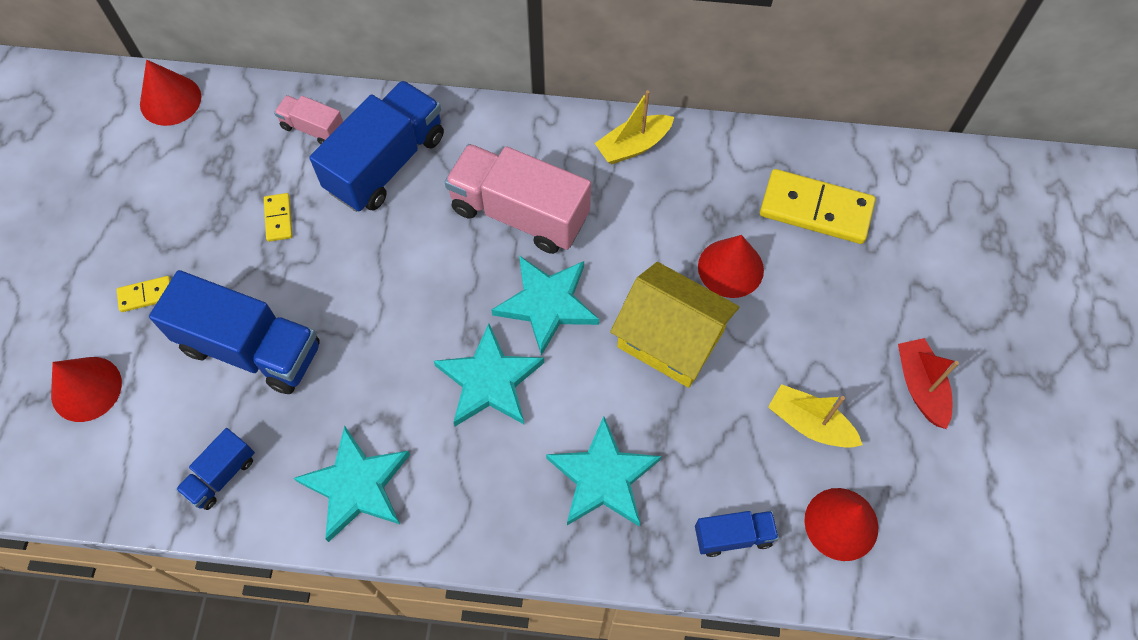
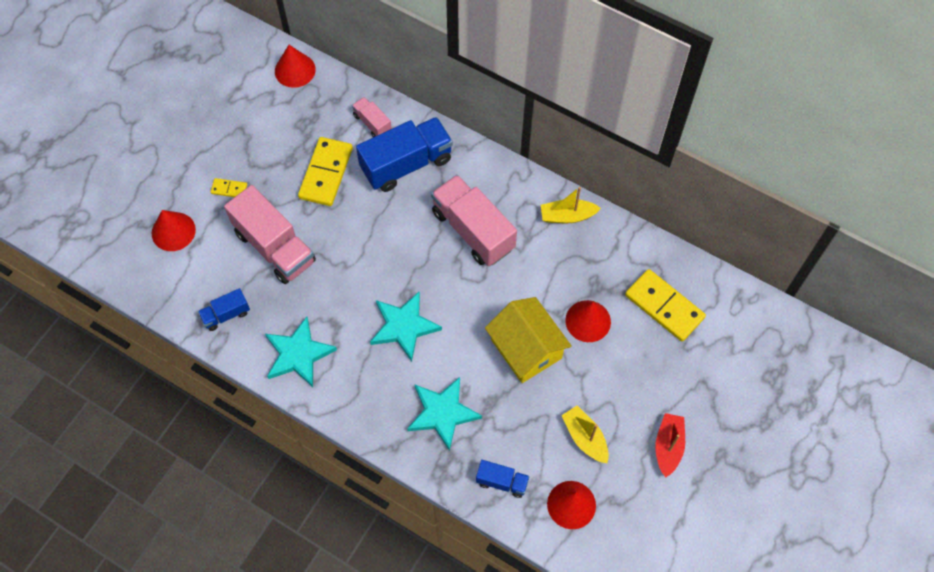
camera: 25 degrees right, 0 degrees up
(251, 348) = (275, 247): blue truck -> pink truck
(278, 218) = (326, 173): yellow domino -> yellow domino, size x2.11
(547, 304) = (461, 294): turquoise star -> none

